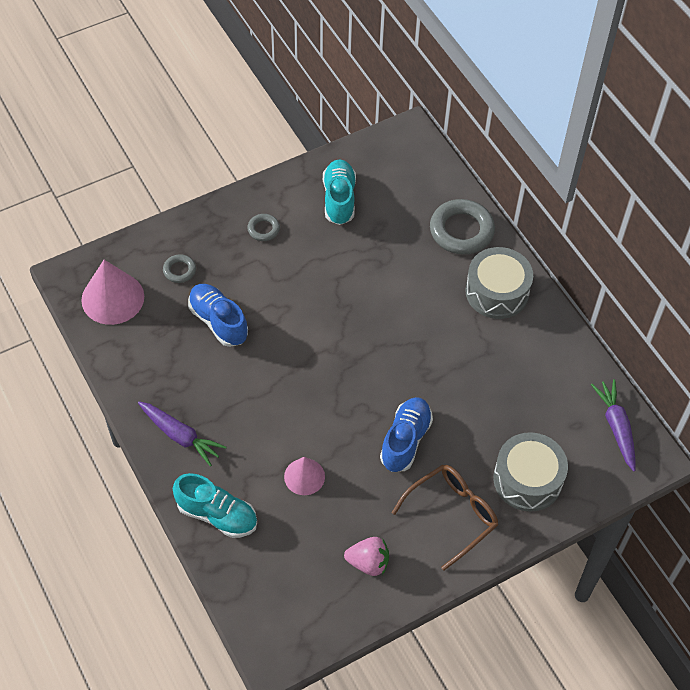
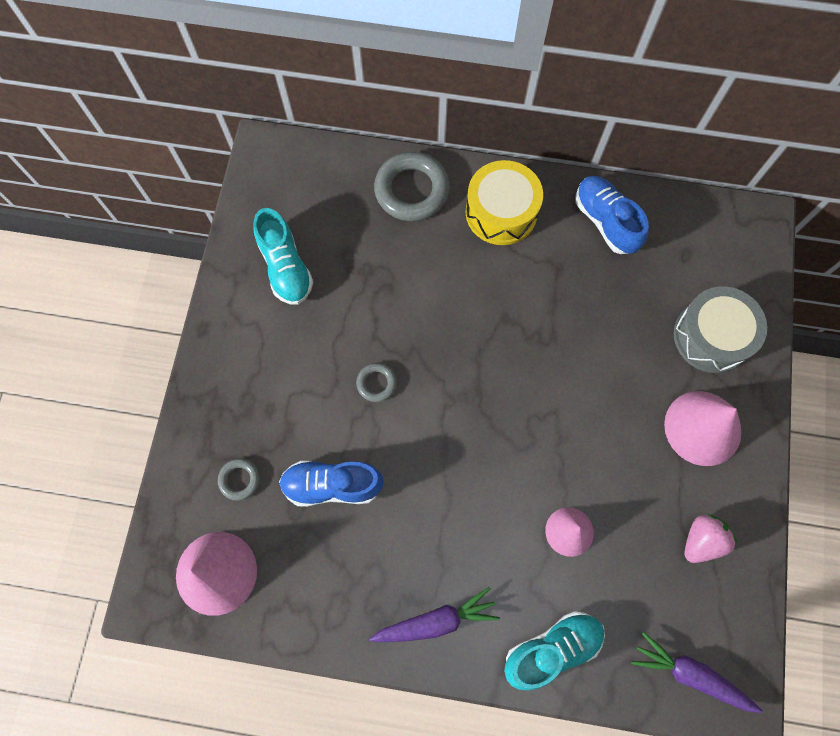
camera: 50 degrees left, 15 degrees up
(263, 229) = (260, 362): grey ring -> grey ring (376, 383)
(339, 199) = (286, 267): turquoise shoe -> turquoise shoe turned 150 degrees counterclockwise
(405, 440) = (597, 410): blue shoe -> blue shoe (605, 221)
(452, 515) = (702, 428): brown glasses -> pink cone
(497, 292) = (501, 212): grey drum -> yellow drum
(616, 427) = (710, 225): purple carrot -> purple carrot (690, 674)

